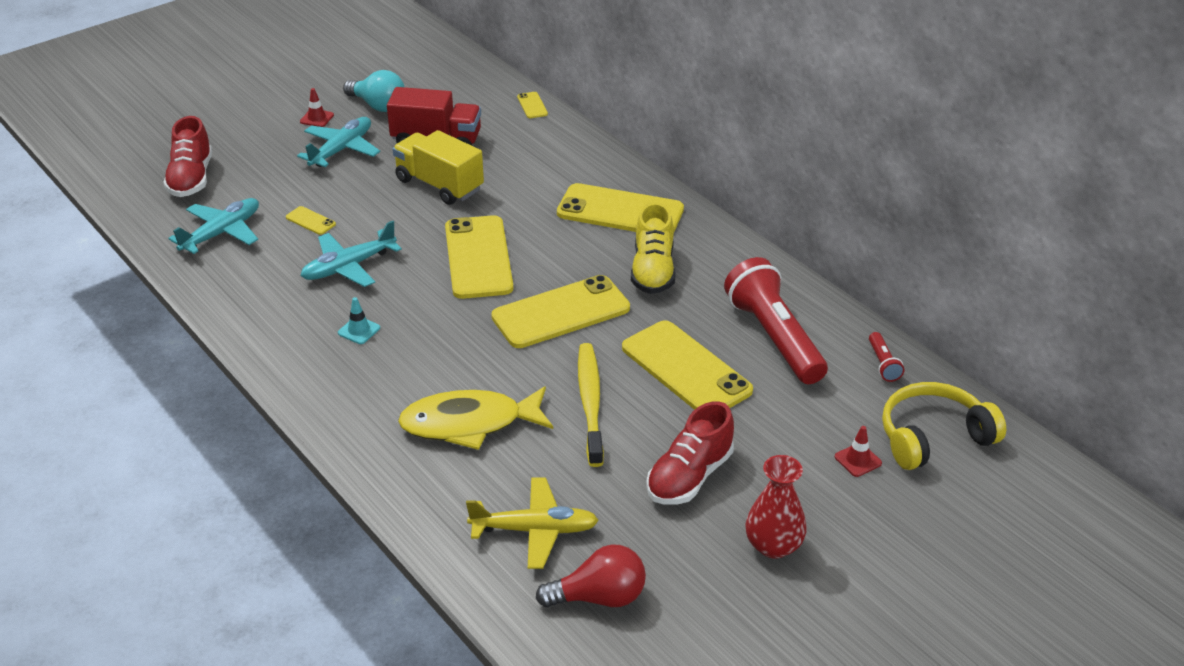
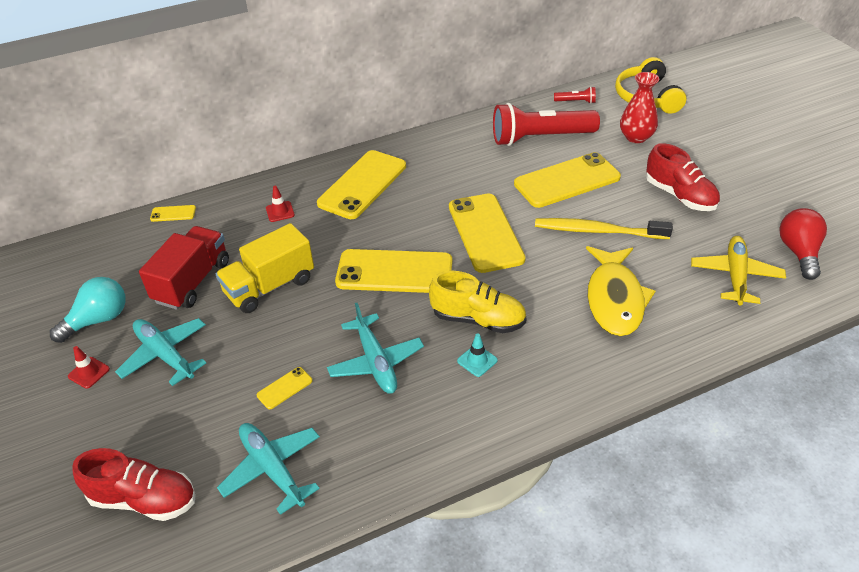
camera: 75 degrees left, 5 degrees up
(653, 271) = (447, 179): yellow shoe -> yellow shoe (478, 319)
(773, 545) = (744, 172): red vase -> red vase (636, 137)
(858, 460) = (666, 127): red traffic cone -> red traffic cone (280, 212)

